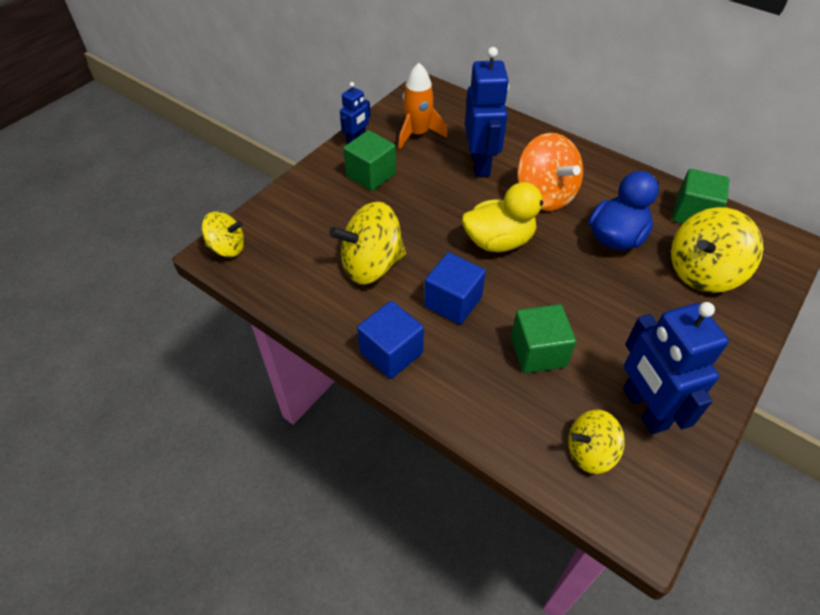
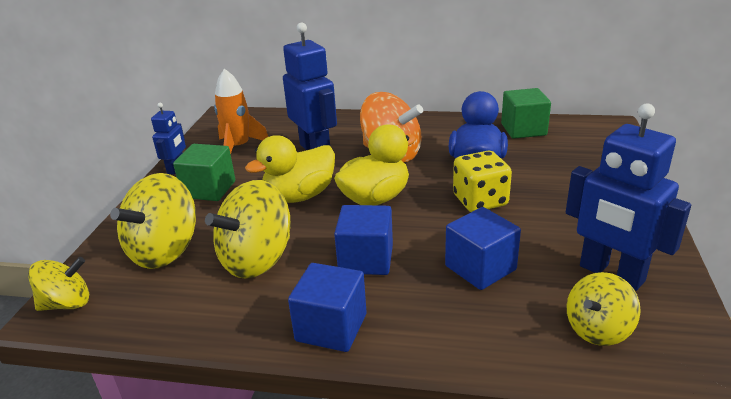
camera: 25 degrees left, 20 degrees down
(438, 212) = (299, 196): none -> yellow duck
(538, 352) = (480, 268): green cube -> blue cube
(587, 282) = (480, 201): none -> yellow dice
(702, 272) = (565, 162): yellow spinning top -> yellow spinning top (165, 251)

